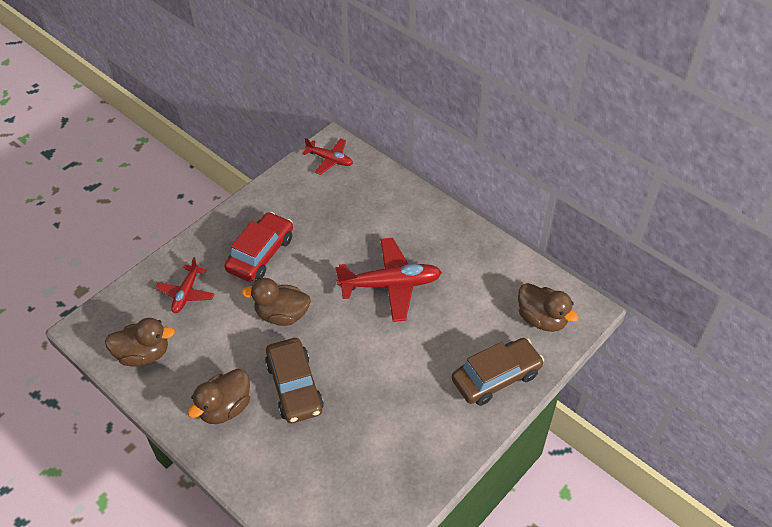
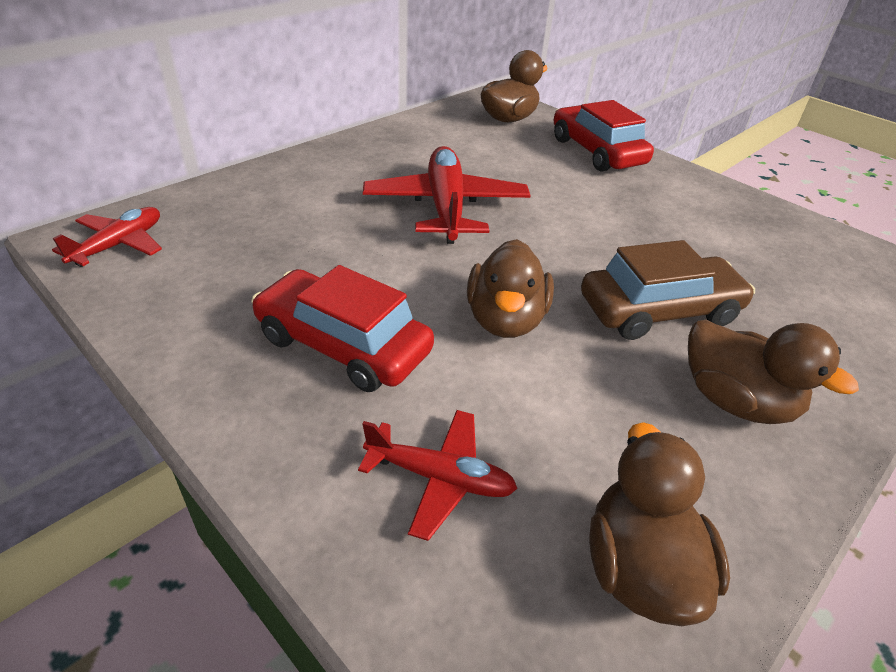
camera: 90 degrees left, 10 degrees down
(496, 377) = (596, 152): brown car -> red car

